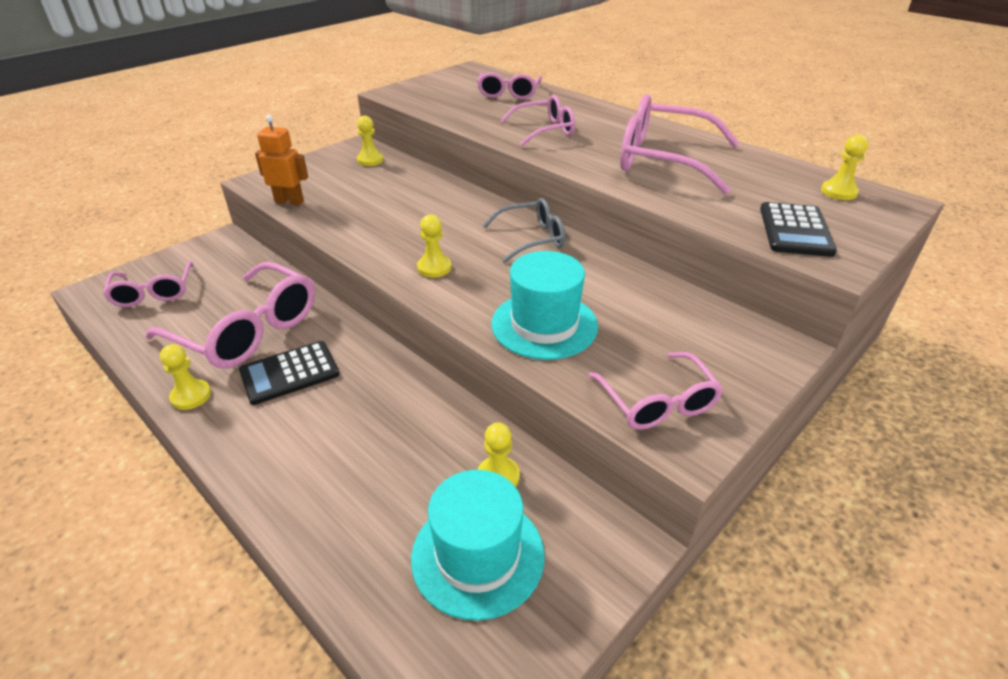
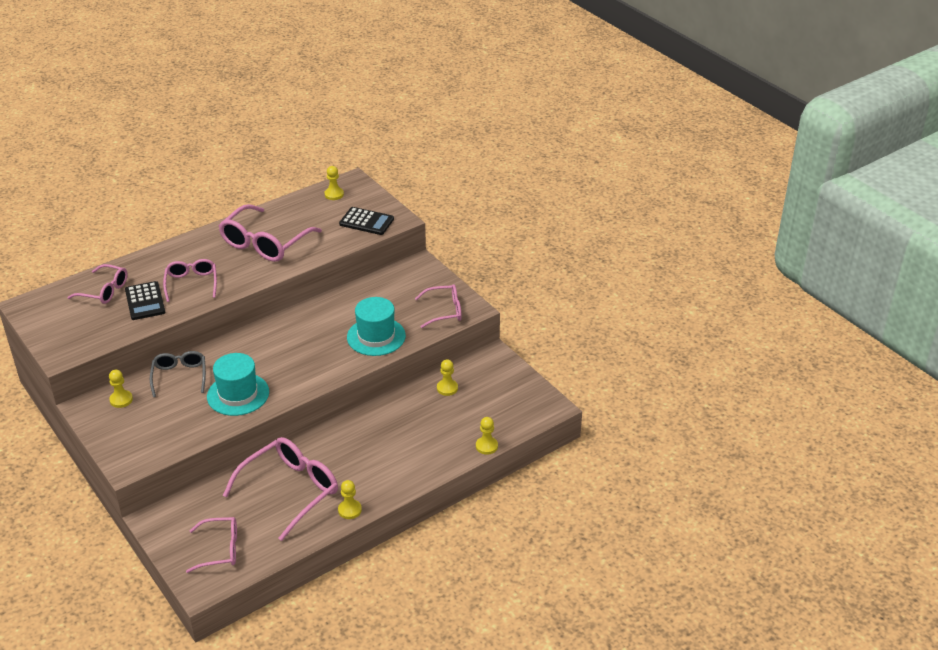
camera: 80 degrees left, 0 degrees up
(289, 201) = (176, 444): orange robot -> none
(289, 373) = (343, 467): black calculator -> black calculator (145, 301)
(434, 268) = (303, 373): yellow pawn -> yellow pawn (486, 446)
(478, 555) = (488, 399): turquoise hat -> turquoise hat (238, 394)
(532, 238) = (286, 328): grey glasses -> grey glasses (179, 376)

